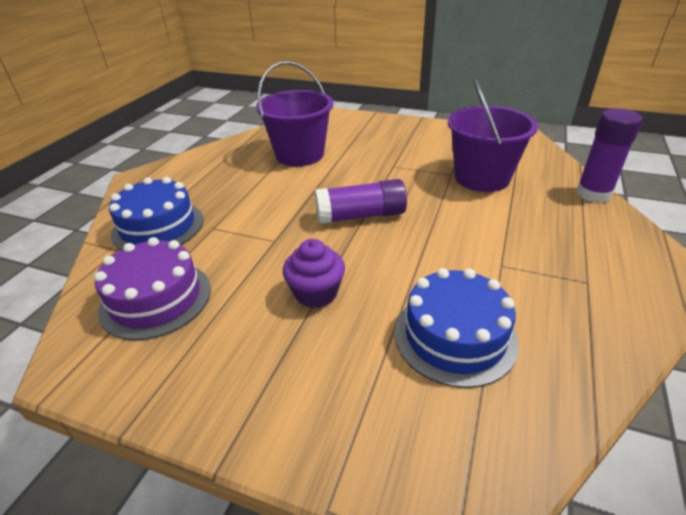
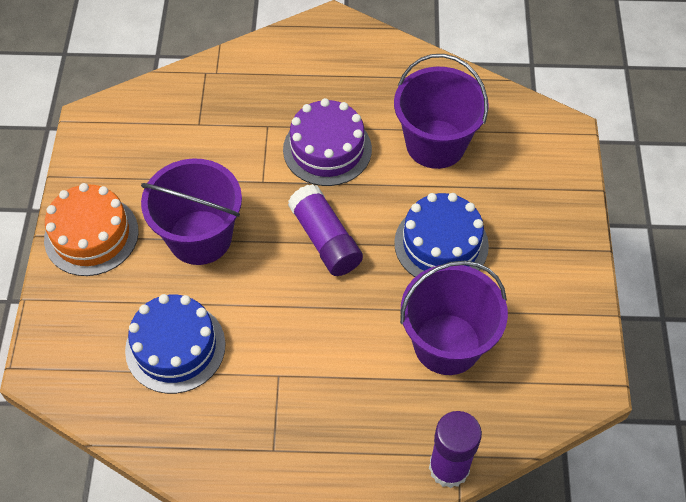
camera: 70 degrees right, 20 degrees up
(156, 298) = (165, 132): purple cake -> purple cake (327, 149)
(158, 226) = (256, 84): blue cake -> blue cake (441, 244)
(256, 396) = (91, 235): none -> orange cake
(316, 293) = (200, 237): purple cupcake -> purple bucket

